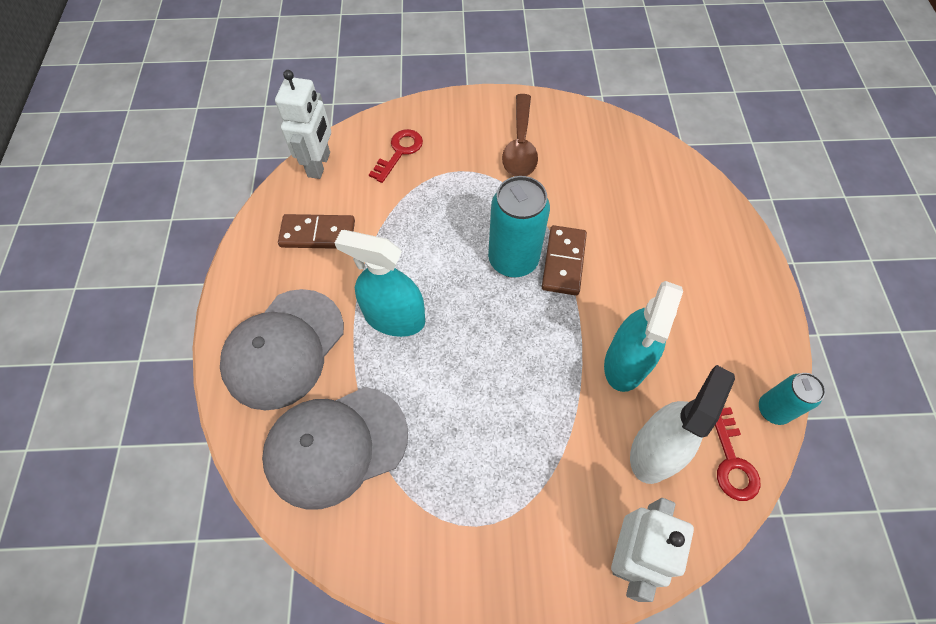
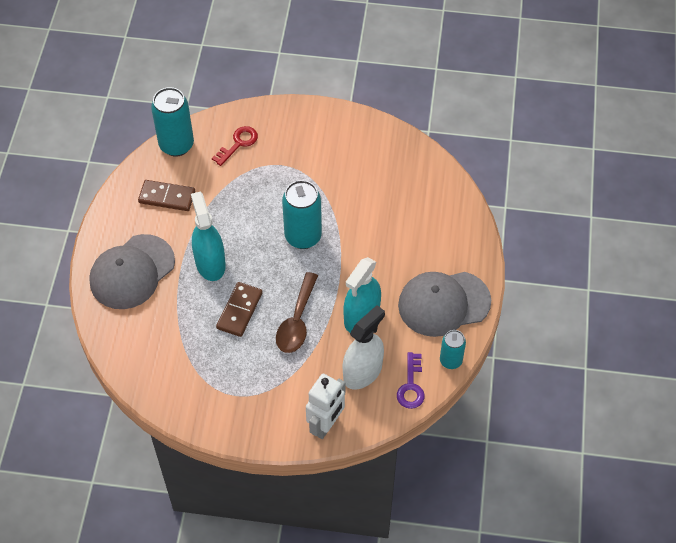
camera: 10 degrees right, 5 degrees down
(319, 165) = (176, 145): white robot -> turquoise can
(336, 446) = (157, 337): grey cap -> grey cap (444, 303)
(394, 318) = (210, 263): turquoise spray bottle -> turquoise spray bottle turned 45 degrees clockwise
(520, 145) = (332, 151): brown spoon -> brown spoon (297, 321)
(564, 262) = (339, 243): brown domino -> brown domino (239, 311)
(731, 461) = (411, 386): red key -> purple key

